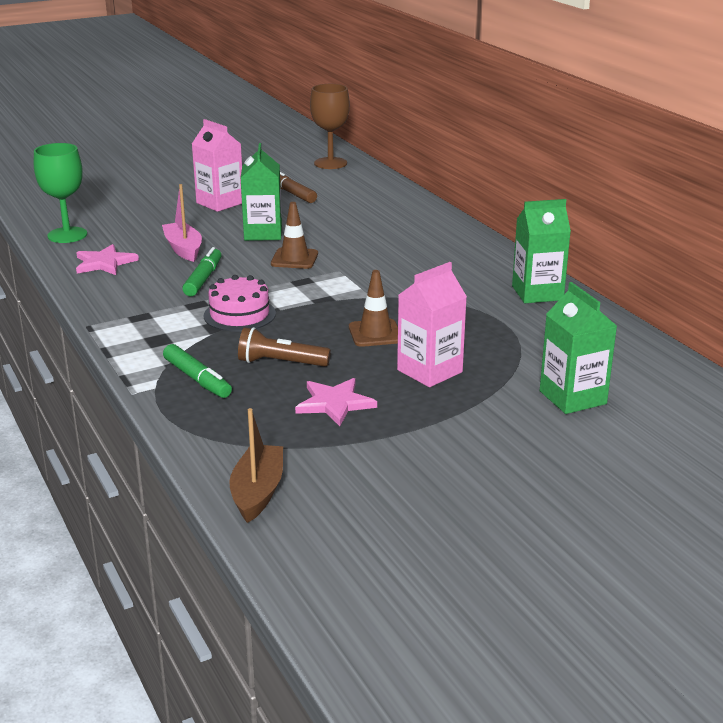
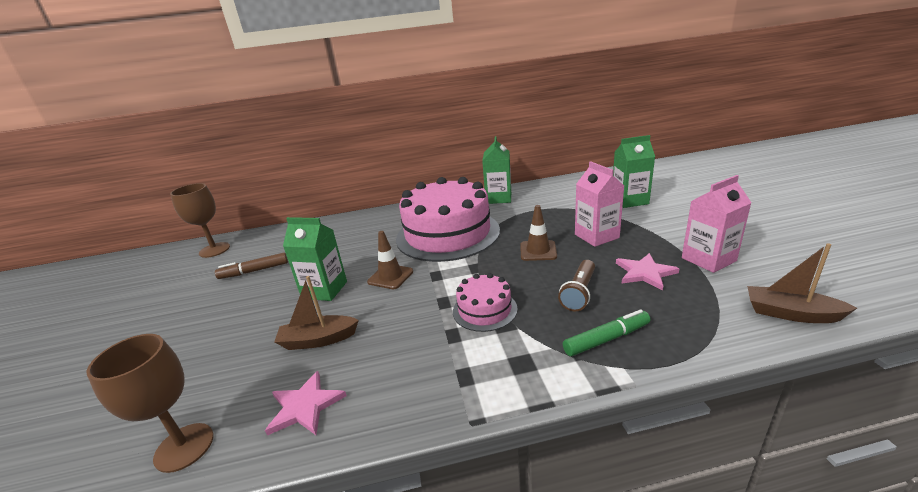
camera: 70 degrees left, 0 degrees up
(67, 235) = (184, 447): green goblet -> brown goblet
(183, 249) = (318, 340): pink boat -> brown boat
(203, 279) = (398, 328): green marker -> none
(220, 203) = (228, 312): pink carton -> pink carton (708, 259)
(405, 273) = (447, 234): none -> pink cake

